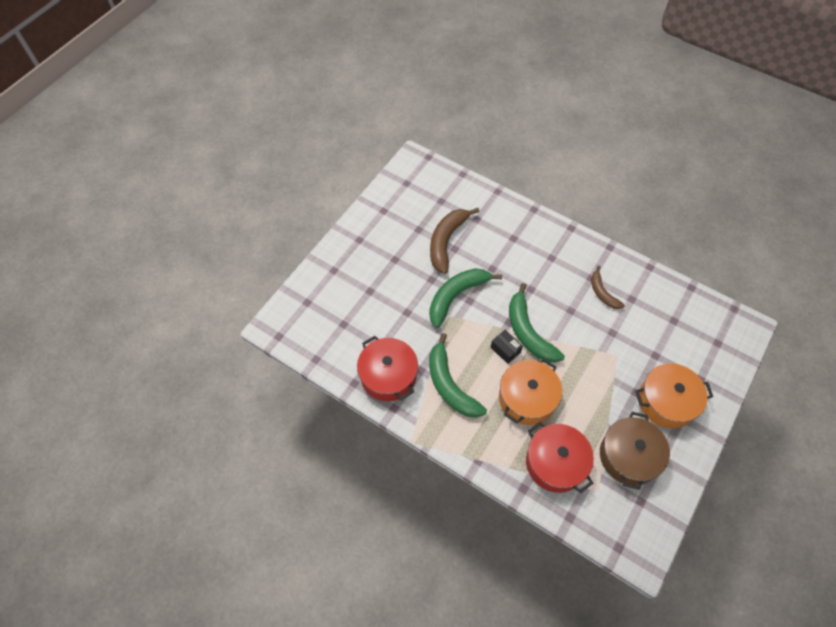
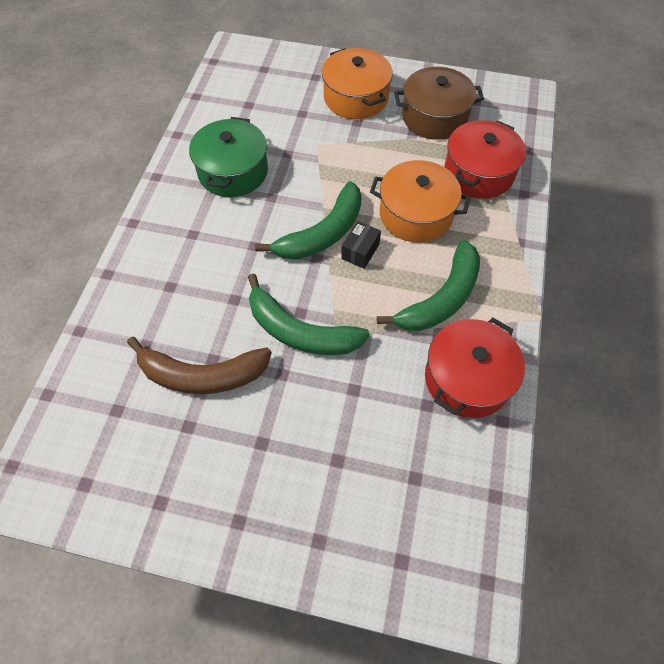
camera: 110 degrees left, 0 degrees up
(602, 293) = (233, 171): brown banana -> green pot

